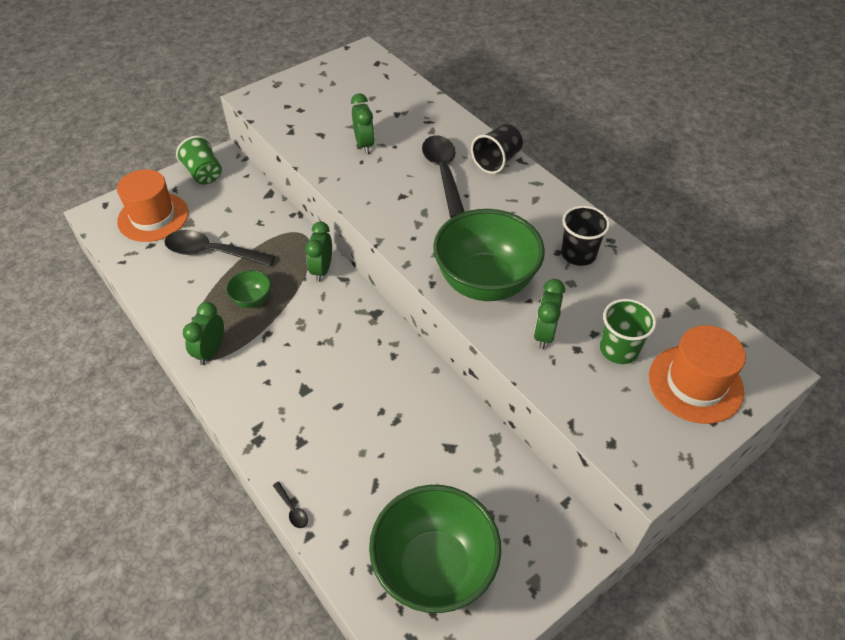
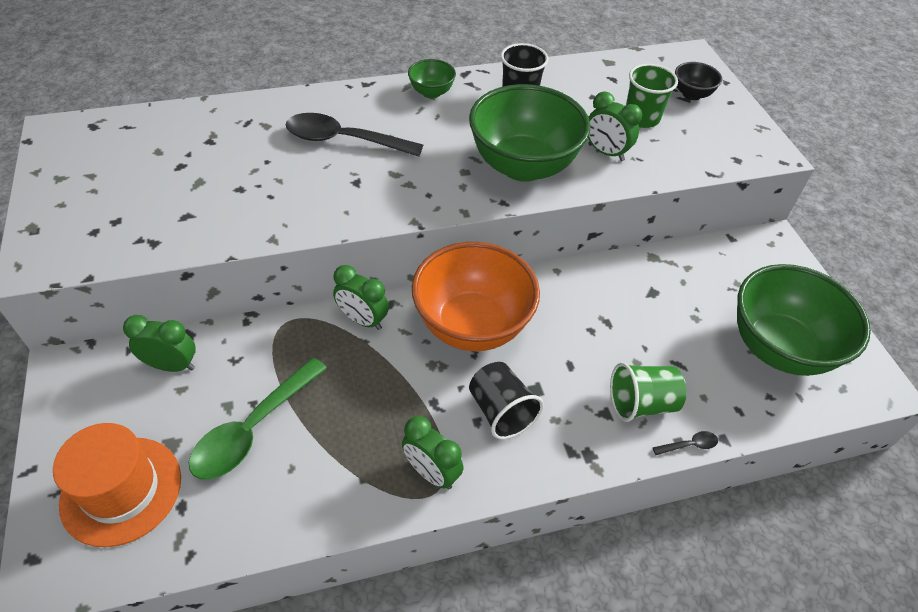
camera: 70 degrees left, 0 degrees up
(204, 174) = (79, 400): green cup -> green cup (641, 403)
(212, 252) = (253, 428): black spoon -> green spoon
(252, 300) = (369, 404): green bowl -> green bowl (431, 92)
(347, 332) = (472, 325): none -> orange bowl
(364, 144) = (241, 184): green clock -> green clock (172, 365)
(496, 161) = (355, 98): black cup -> black cup (501, 411)
(695, 384) = (691, 94): orange hat -> black bowl

